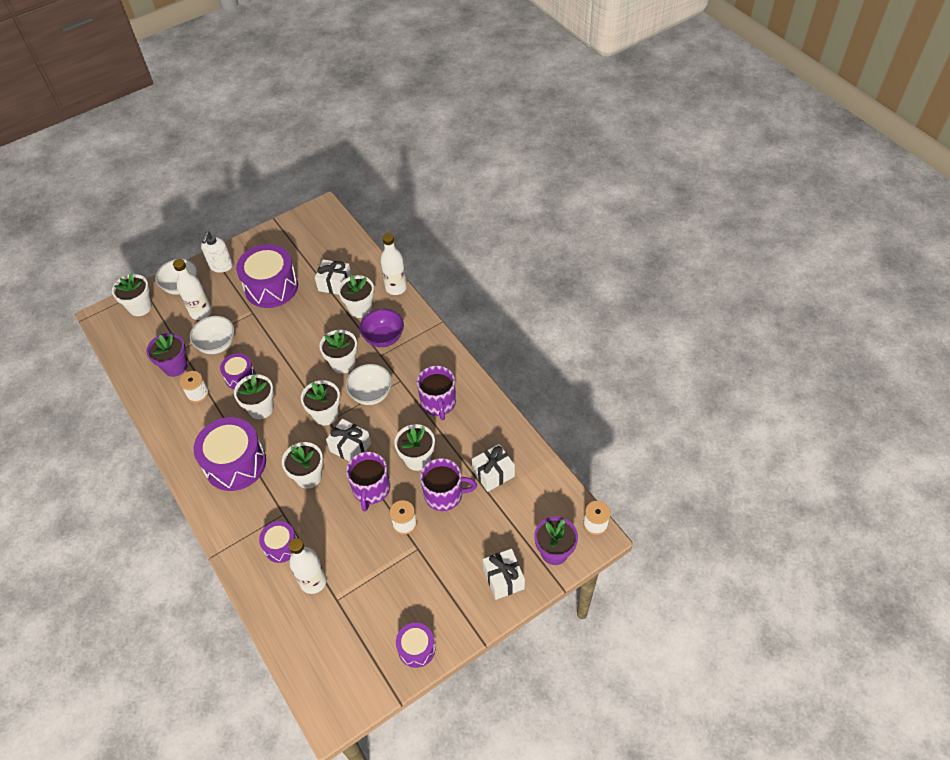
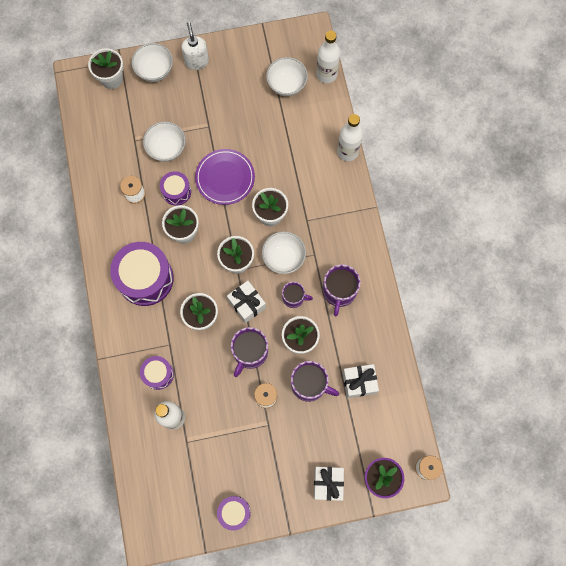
camera: 20 degrees right, 20 degrees up
(175, 366) = (124, 157): purple flower pot -> none
(201, 312) = (163, 107): white bottle -> white bottle (326, 74)
(221, 266) = (196, 61): white soap dispenser -> white soap dispenser turned 135 degrees clockwise
(271, 287) = (234, 104): purple drum -> none
(285, 348) = (225, 178): none -> purple plate
(316, 256) = (286, 85): none -> white bowl
(335, 284) = (293, 124): white gift -> none
(360, 308) = (306, 162): white flower pot -> none
(383, 338) = (316, 203): purple bowl -> none
(395, 424) = (294, 298): none -> purple mug

